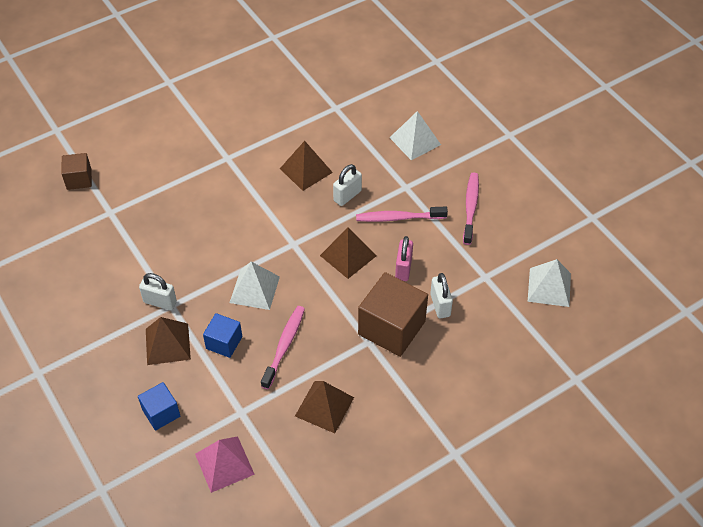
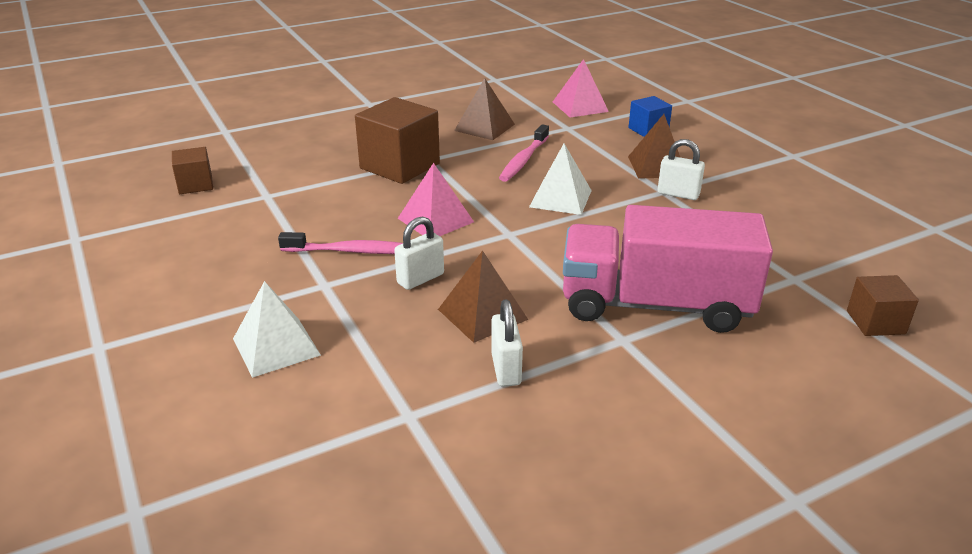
camera: 175 degrees left, 20 degrees down
(204, 183) = (655, 305): none -> pink truck
(224, 342) = (592, 164): blue cube -> none
(348, 255) = (435, 220): brown pyramid -> pink pyramid
(403, 269) = (366, 206): pink padlock -> none
(440, 305) = (336, 178): white padlock -> white padlock (506, 369)
(470, 208) = (239, 256): pink toothbrush -> none
(549, 287) = (195, 185): white pyramid -> brown cube

